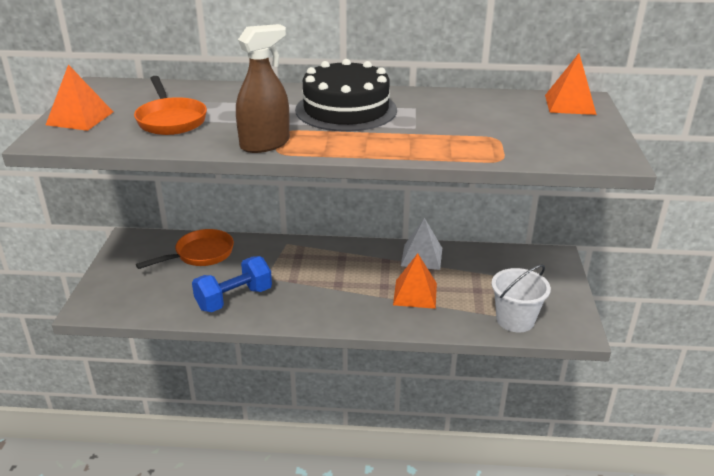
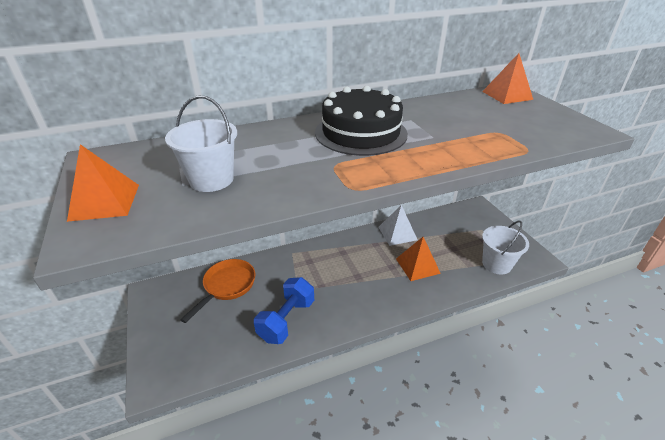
camera: 25 degrees left, 5 degrees up
(171, 120) = (211, 180): orange pan -> white bucket
(265, 144) = (331, 183): brown spray bottle -> none

